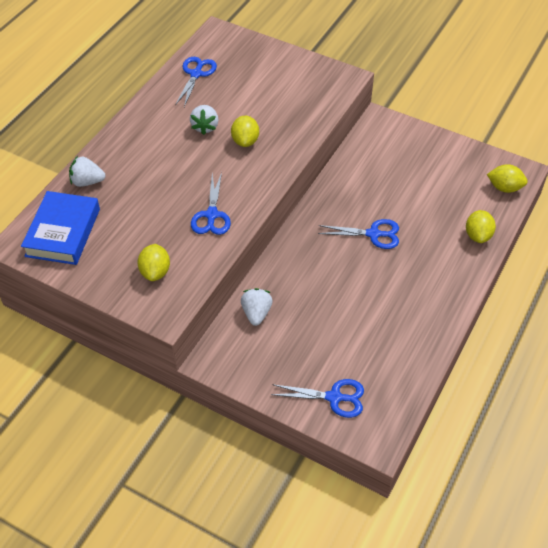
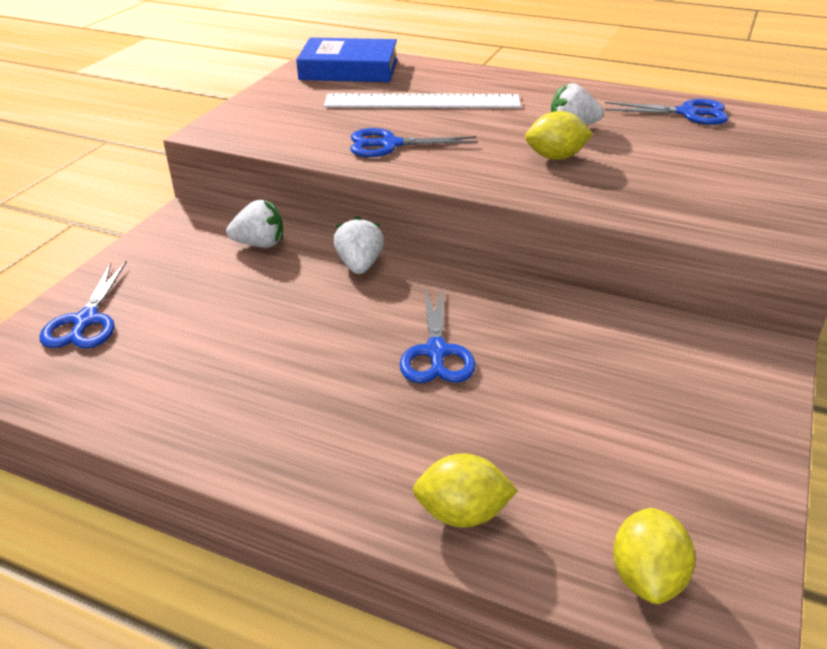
camera: 85 degrees right, 15 degrees down
(87, 182) = (435, 72): white strawberry -> white strawberry (359, 265)
(143, 193) = (422, 102): none -> white ruler
(155, 272) = (284, 119): yellow lemon -> none

